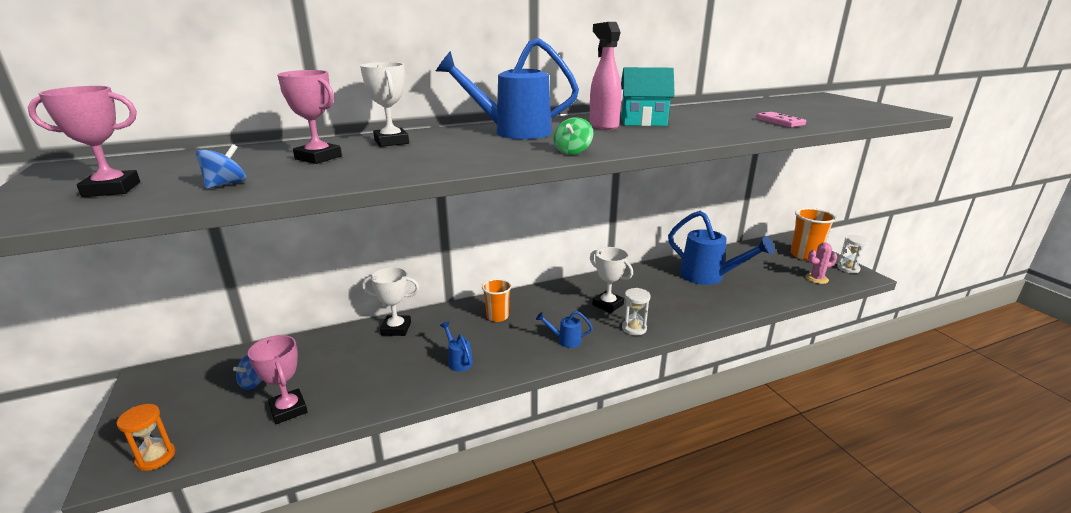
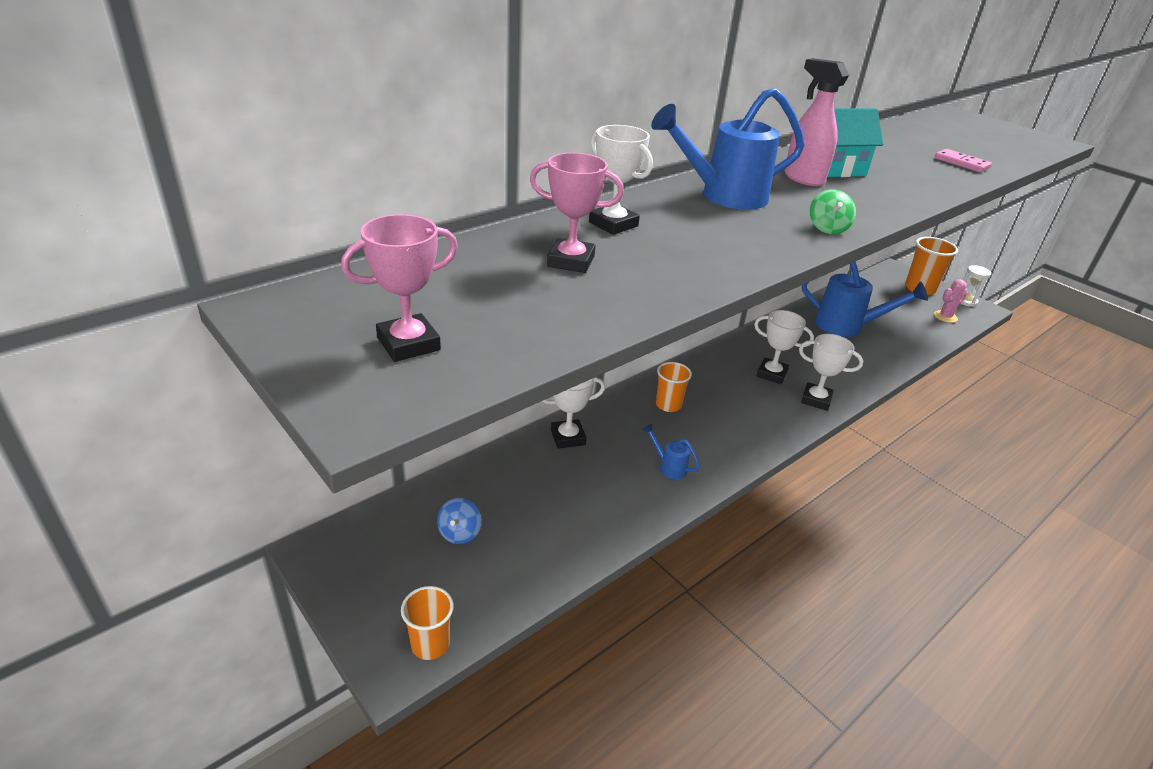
camera: 20 degrees left, 10 degrees up
(156, 457) = (430, 644): orange hourglass -> orange cup
(226, 184) = (536, 320): blue spinning top -> none
(288, 410) = (531, 558): pink trophy -> none
(565, 340) = (759, 424): blue watering can -> none
(634, 328) = (816, 400): white hourglass -> white trophy

